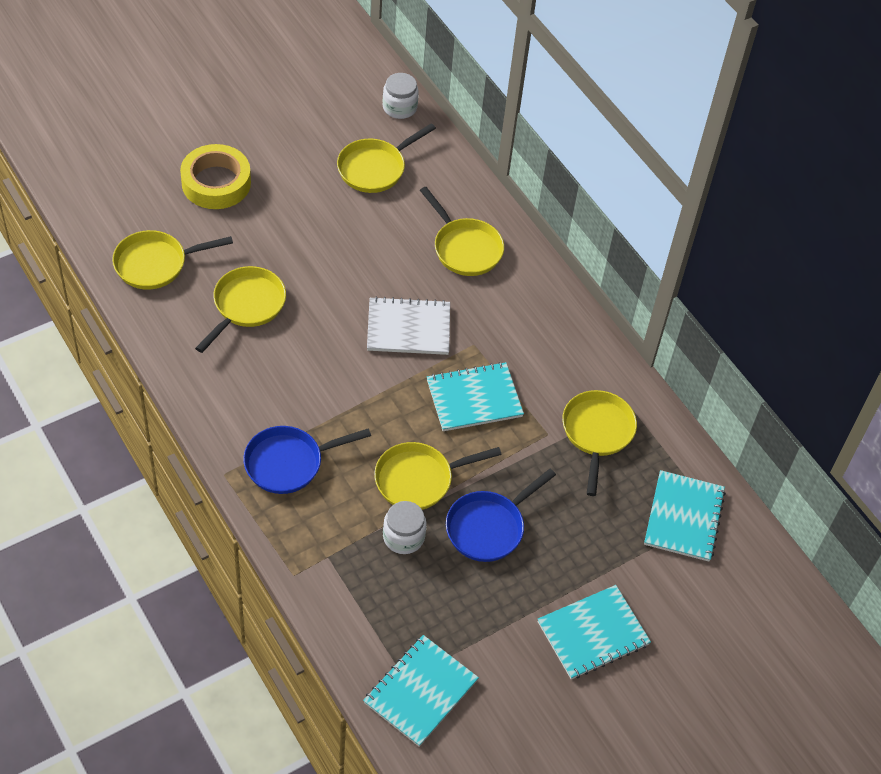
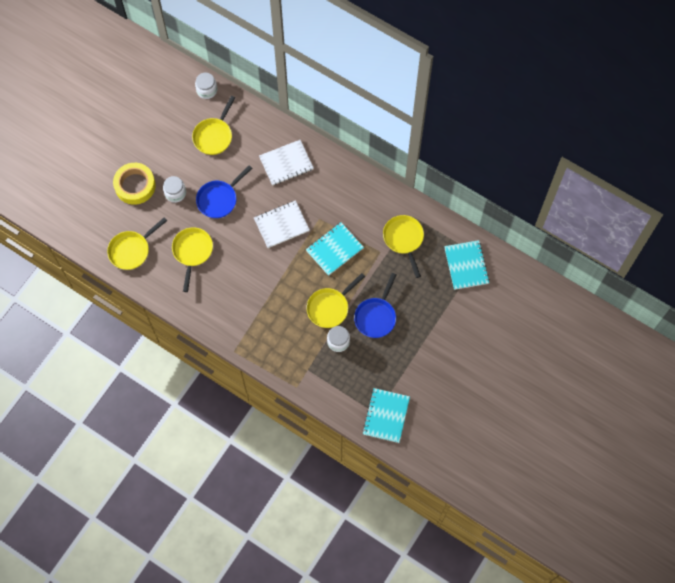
camera: 20 degrees left, 15 degrees up
(270, 217) = (175, 193): none -> white jar
(288, 463) = (262, 329): blue pan -> blue pan (219, 199)
(465, 248) = (286, 163): yellow pan -> white notebook
(593, 633) = (451, 347): turquoise notebook -> none

